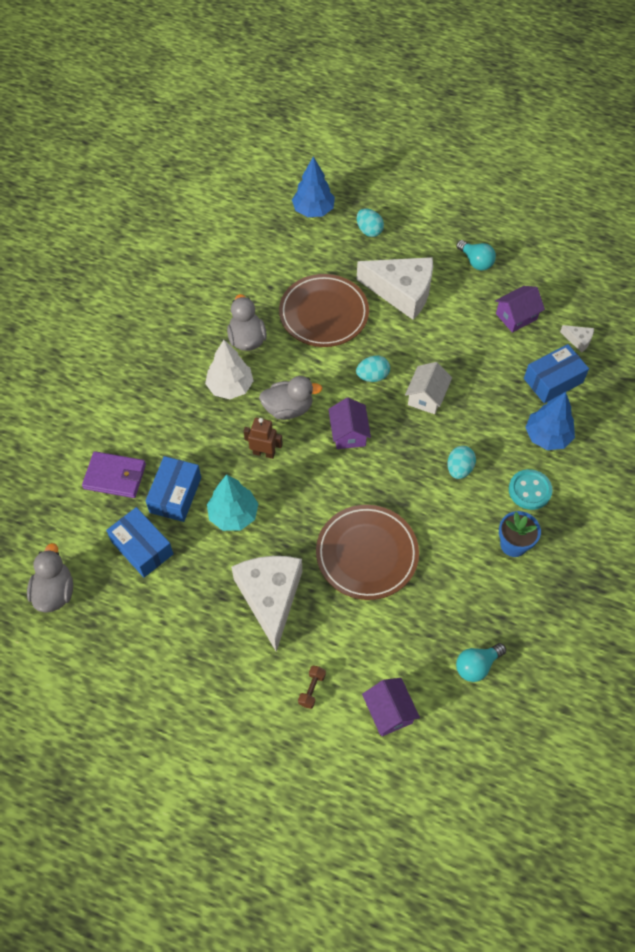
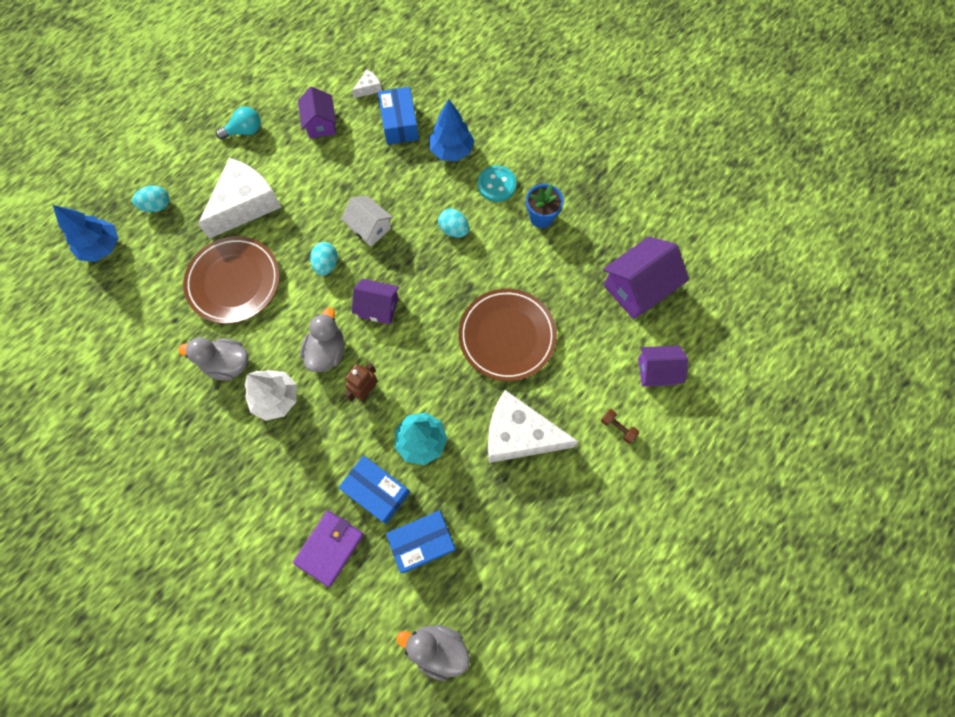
camera: 70 degrees left, 10 degrees up
(476, 665) = (638, 288): turquoise light bulb -> purple house

